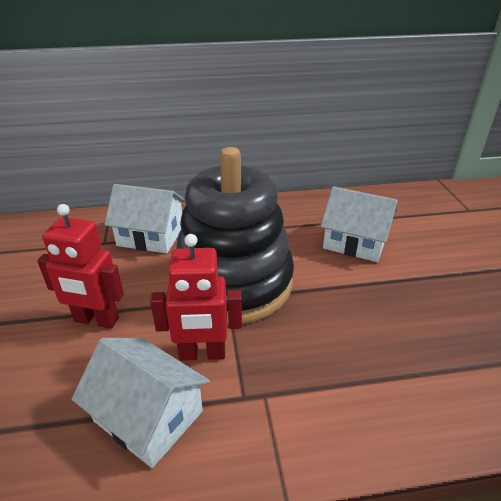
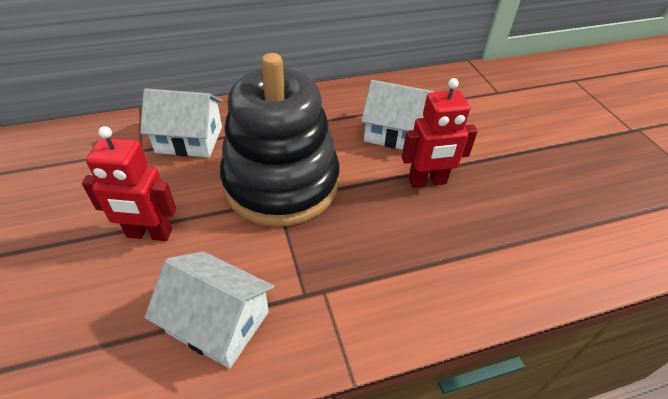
camera: 10 degrees left, 10 degrees up
(202, 354) = (260, 258): red robot -> red robot (427, 182)

